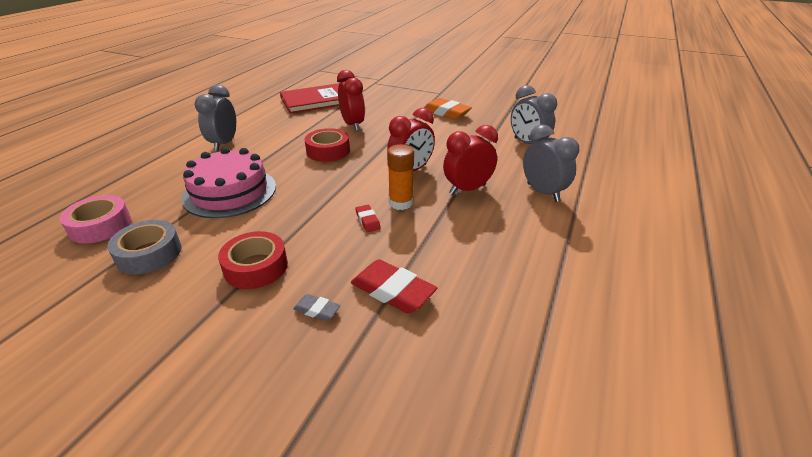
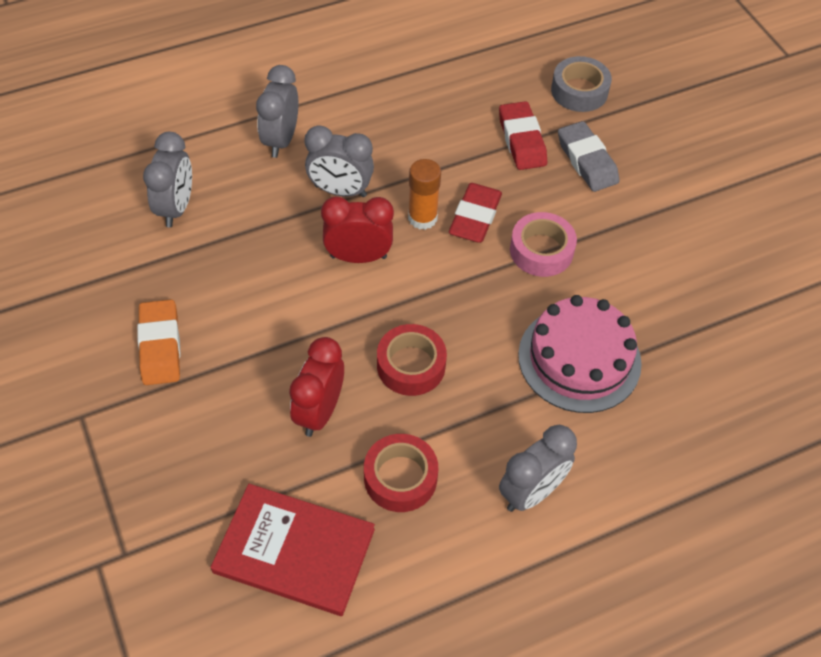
camera: 140 degrees left, 20 degrees up
(100, 226) = (736, 389): pink tape -> pink tape (541, 251)
(149, 254) = (695, 308): grey tape -> grey tape (579, 91)
(256, 267) = (608, 229): red tape -> red tape (400, 478)
(317, 310) = (587, 161): grey eraser -> grey eraser, size x1.93
(368, 221) = (475, 217): red eraser -> red eraser, size x1.93
(467, 189) = (340, 191): red clock -> grey clock

